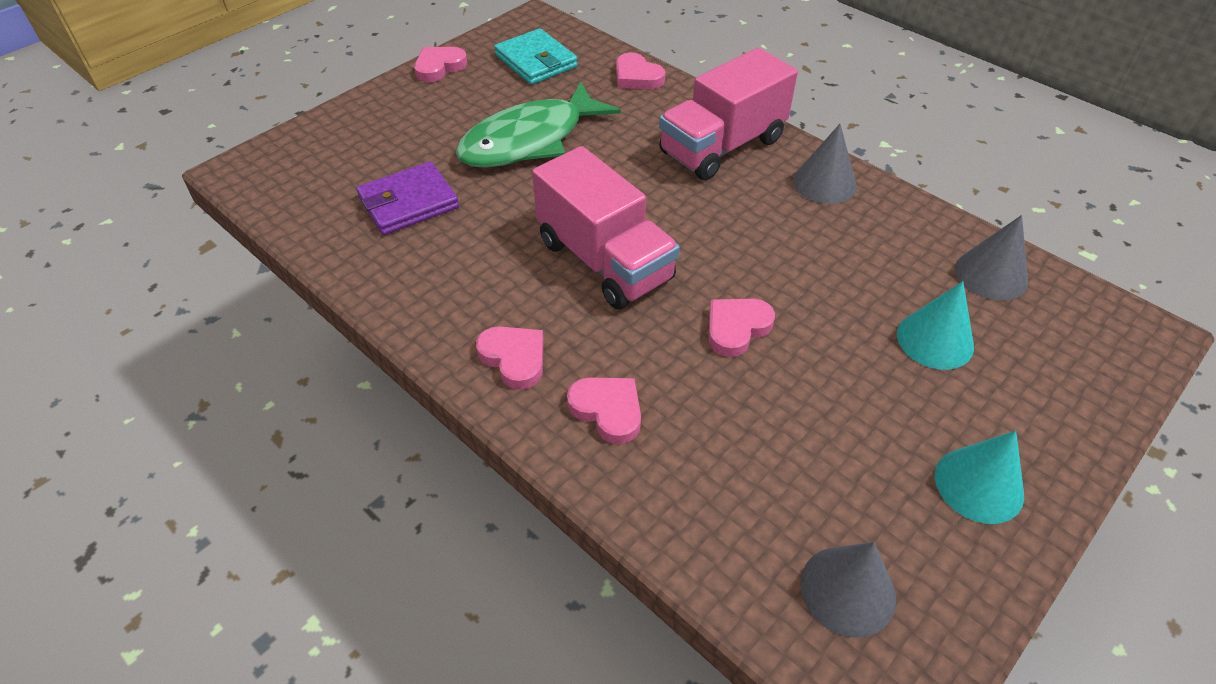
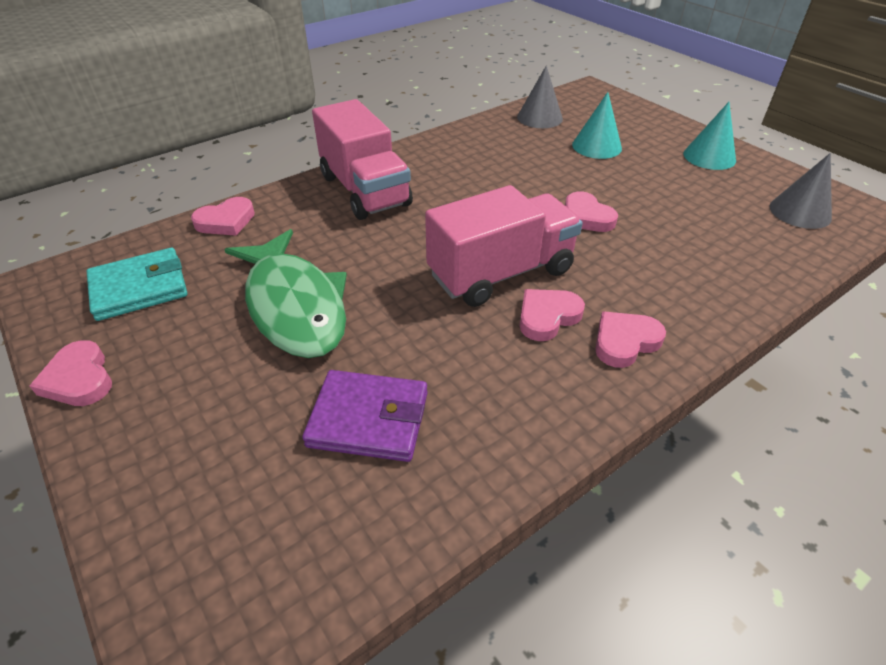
camera: 80 degrees left, 5 degrees down
(408, 203) = (369, 419): purple wallet -> purple wallet turned 60 degrees counterclockwise
(607, 410) = (678, 291): pink heart -> pink heart (547, 317)
(824, 183) = (431, 154): grey cone -> none

